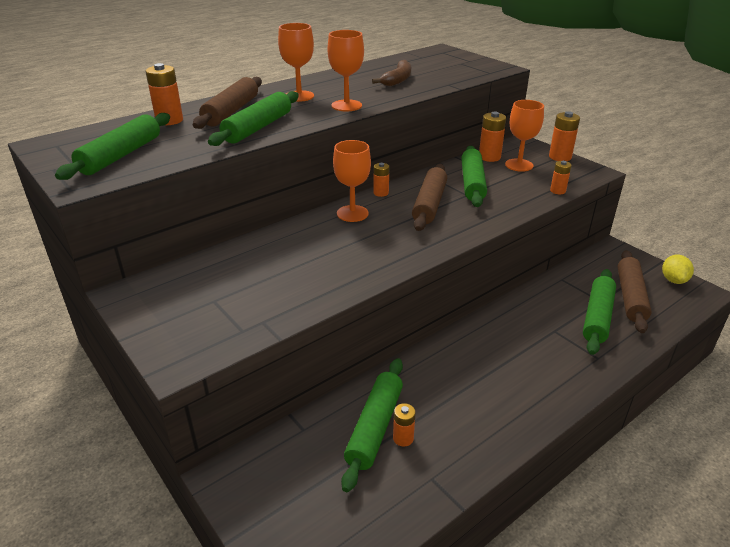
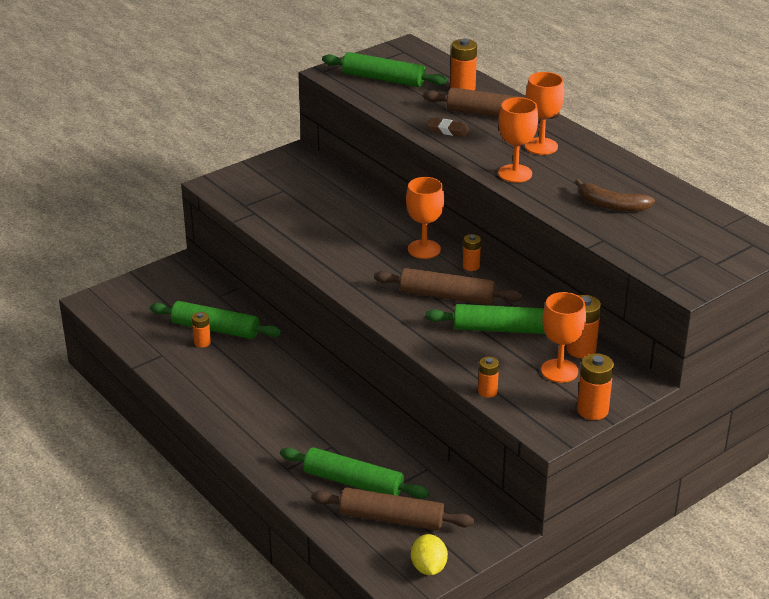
camera: 90 degrees right, 0 degrees up
(258, 128) = (448, 130): green rolling pin -> brown eraser
(673, 280) = (428, 567): yellow lemon -> yellow lemon turned 75 degrees clockwise

